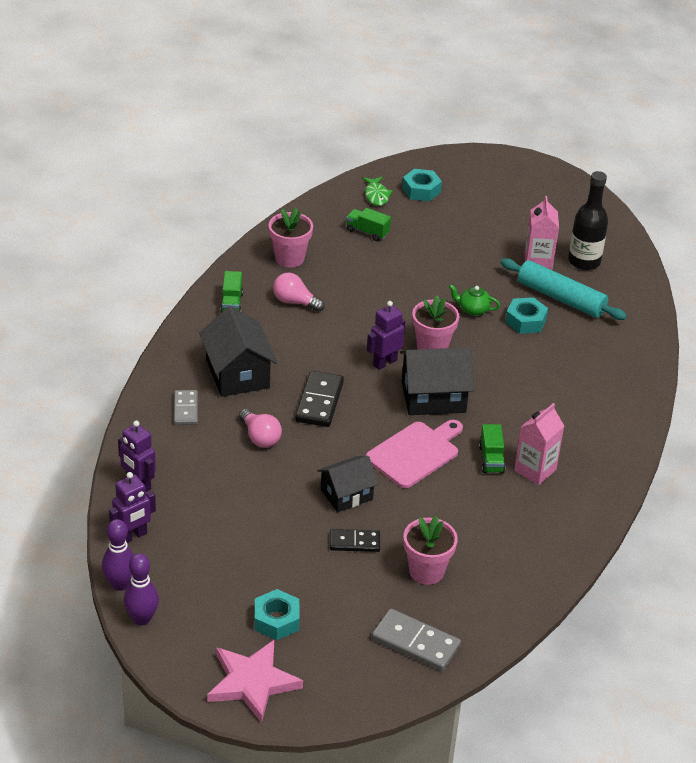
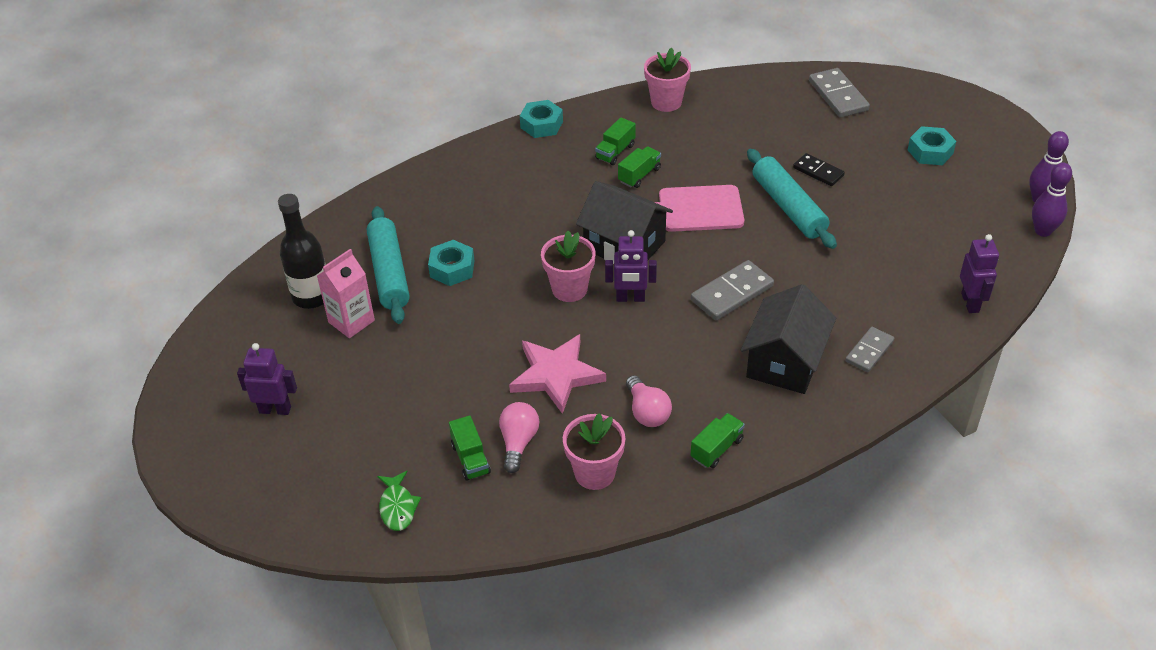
camera: 135 degrees left, 5 degrees up
(133, 536) = (1006, 262): purple robot -> purple robot (275, 409)
(252, 682) = (981, 125): pink star -> pink star (556, 375)
(260, 437) = (819, 289): pink light bulb -> pink light bulb (518, 443)
(319, 401) = (732, 293): black domino -> grey domino
(346, 494) = (789, 207): black house -> turquoise rolling pin
(376, 195) = (397, 507): green fish -> green fish turned 135 degrees clockwise
(421, 190) = (340, 483): turquoise nut -> turquoise nut (541, 125)
(426, 571) = (782, 130): pink flower pot -> pink flower pot (666, 102)
(473, 309) = (483, 306): green teapot -> none
(535, 470) = (615, 152): pink carton -> green truck

